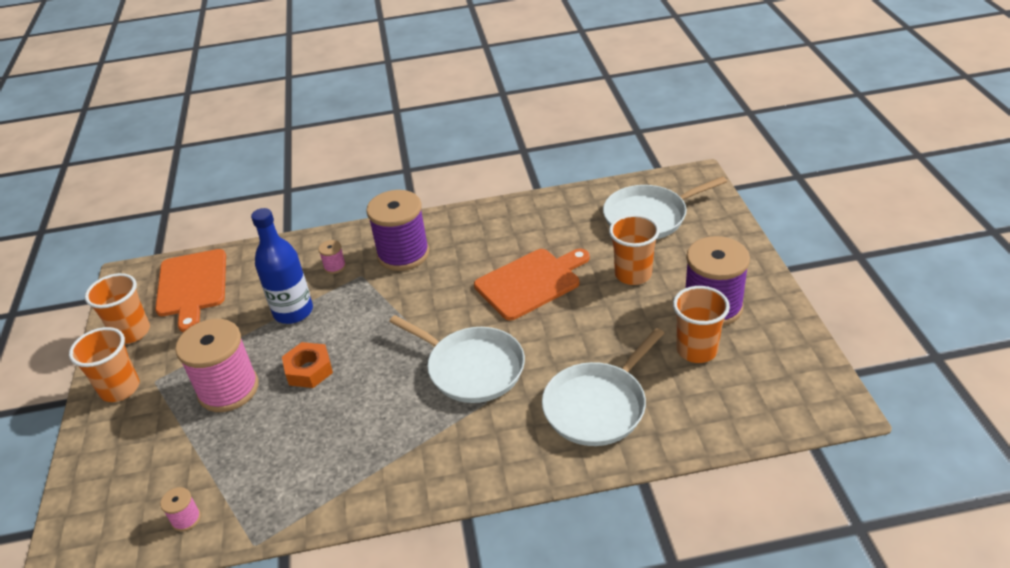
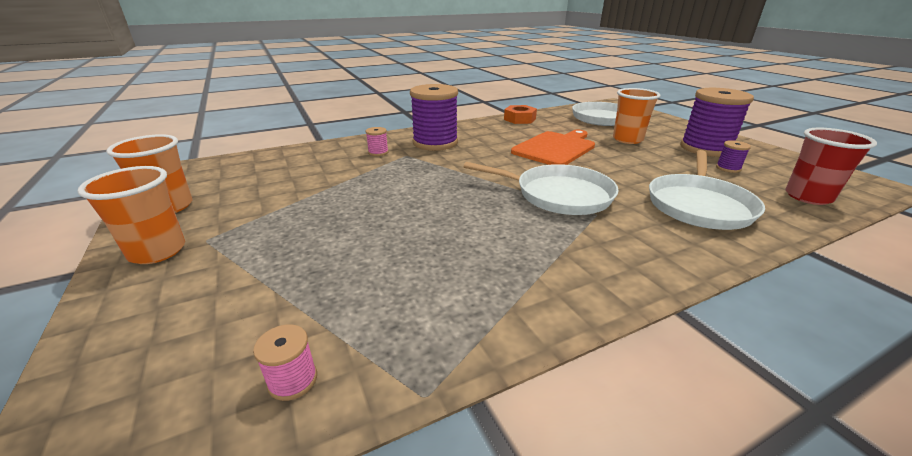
camera: 20 degrees left, 10 degrees down
(192, 286) = (236, 172): orange cutting board -> none
(228, 389) = (306, 236): pink spool -> none
(293, 312) = (353, 178): blue bottle -> none
(309, 370) = (394, 212): orange nut -> orange nut (520, 119)
(696, 350) = (728, 168): orange cup -> purple spool
(729, 412) = (808, 197): none -> red cup

